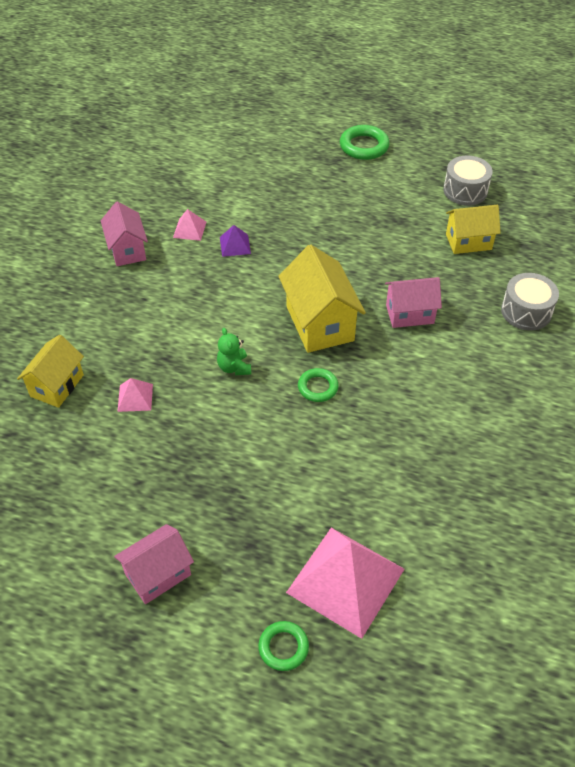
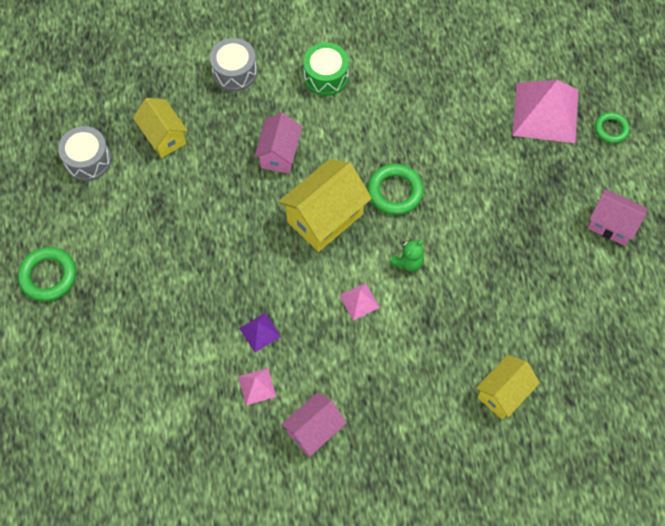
camera: 115 degrees left, 15 degrees up
(57, 385) = (503, 393): yellow house -> yellow house turned 45 degrees counterclockwise
(135, 397) = (480, 323): pink pyramid -> pink pyramid (359, 301)
(318, 387) = (395, 191): green ring -> green ring, size x1.57
(409, 314) = (279, 154): pink house -> pink house turned 45 degrees clockwise
(490, 382) = (326, 76): none -> green drum

